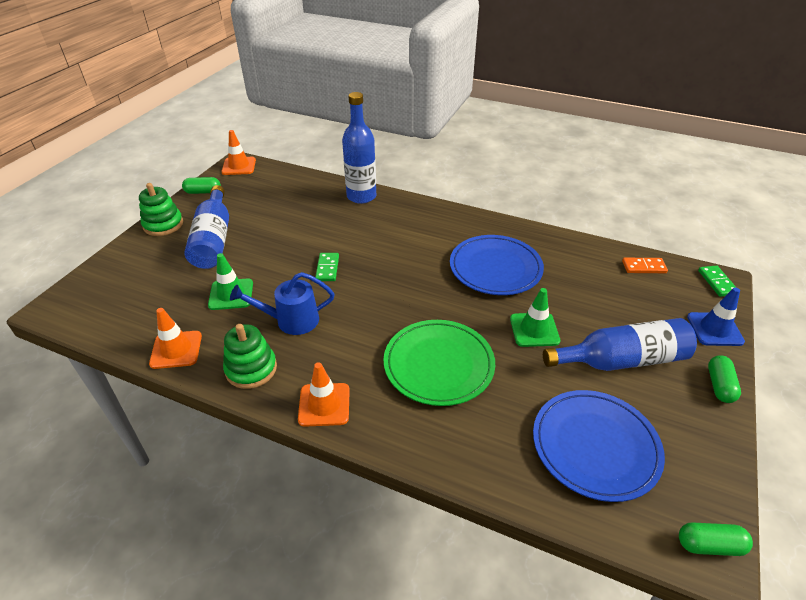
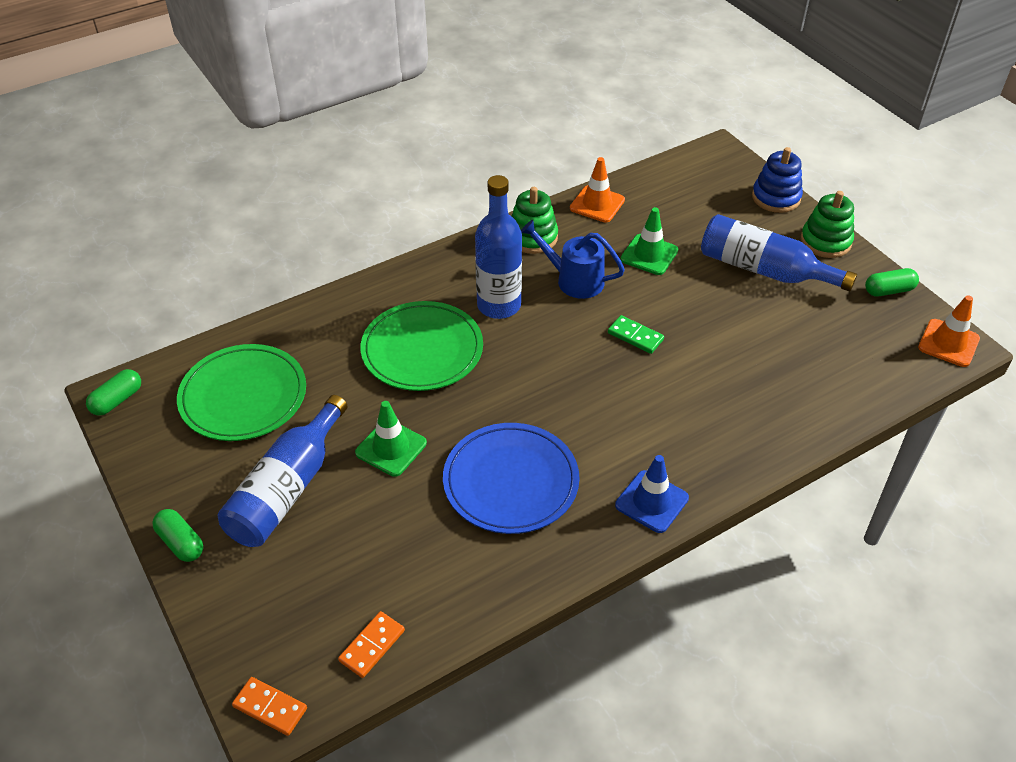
camera: 125 degrees right, 5 degrees up
(116, 259) = (776, 197): none -> blue stacking toy
(203, 192) = (888, 290): green capsule -> green capsule turned 45 degrees clockwise
(290, 321) = (573, 280): blue watering can -> blue watering can turned 90 degrees counterclockwise
(324, 404) = (452, 263): orange traffic cone -> none
(361, 196) = (776, 435): blue bottle -> blue bottle (499, 305)
(595, 446) = (243, 396): blue plate -> green plate
(714, 329) = (226, 616): blue traffic cone -> blue traffic cone (651, 502)
(717, 282) = (270, 707): green domino -> orange domino

